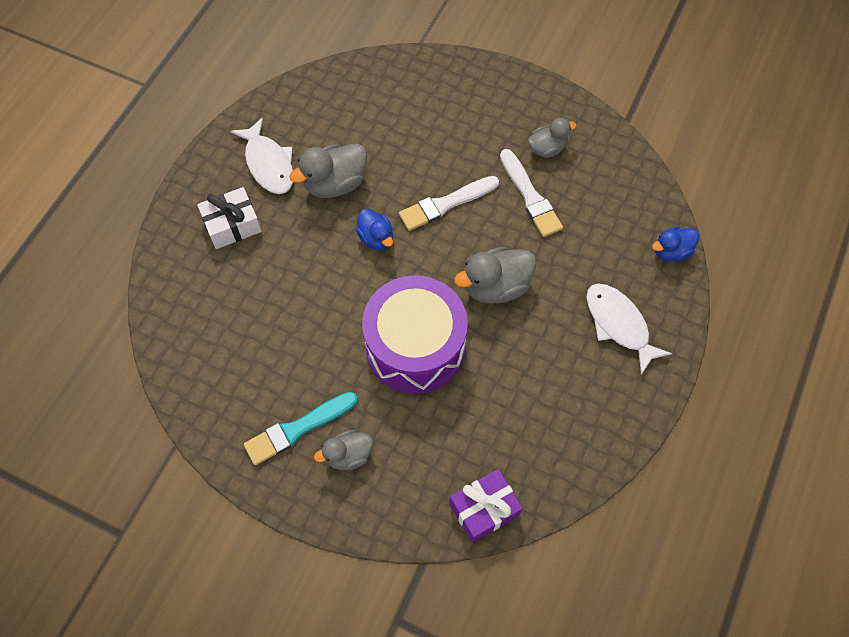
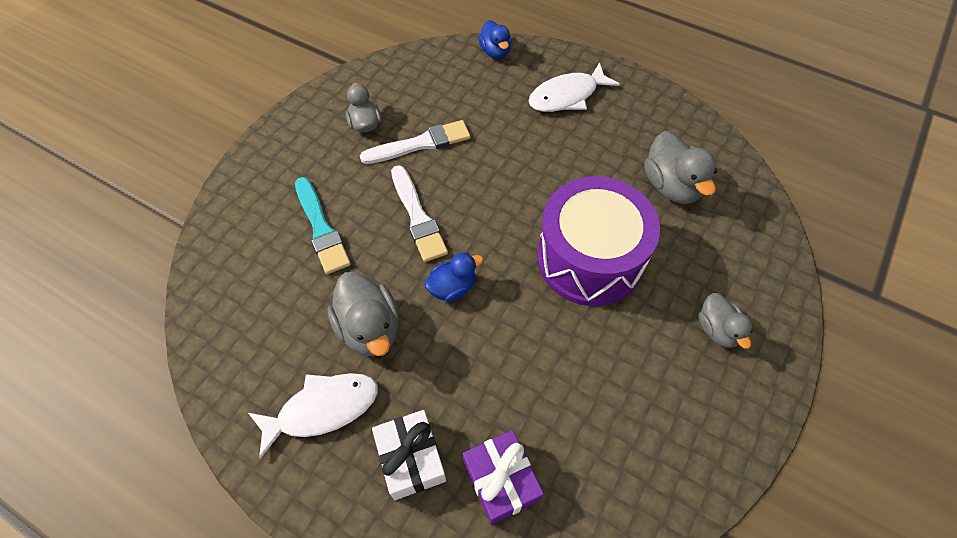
camera: 85 degrees left, 5 degrees down
(297, 429) = (692, 381): turquoise brush -> turquoise brush (321, 228)
(484, 509) = (756, 214): purple gift -> purple gift (501, 480)
(496, 286) = (522, 182): grey duck -> grey duck (671, 186)

